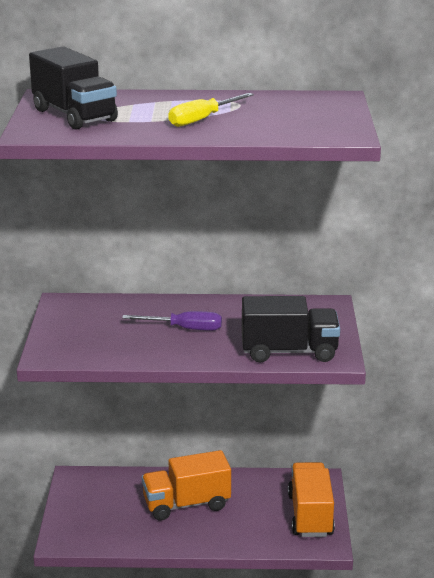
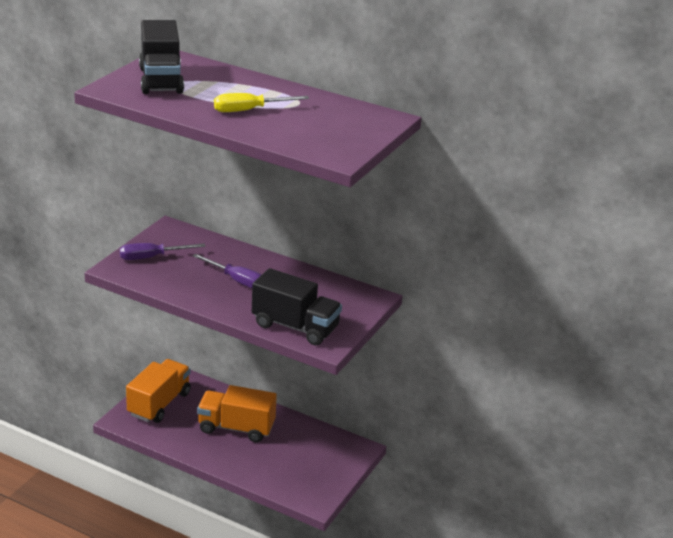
camera: 25 degrees right, 5 degrees up
(74, 334) = (151, 257): none -> purple screwdriver
(310, 515) = (324, 474): orange truck -> orange truck (159, 404)

